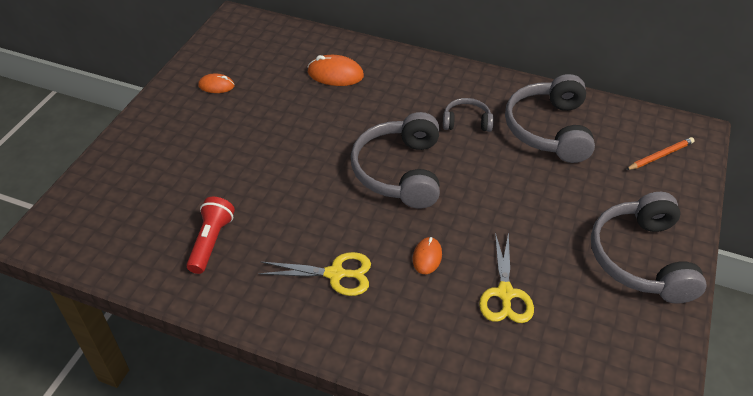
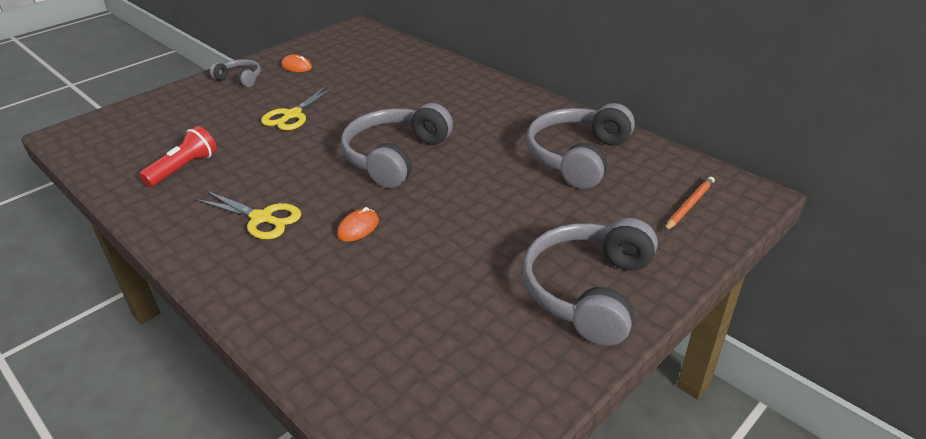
camera: 25 degrees right, 10 degrees down
(335, 74) = (404, 77): orange mouse -> none
(466, 122) = (495, 134): grey headphones -> grey headphones (240, 79)
(505, 293) = (408, 279): yellow scissors -> yellow scissors (292, 115)
(660, 156) = (689, 205): orange pencil -> orange pencil turned 45 degrees counterclockwise

